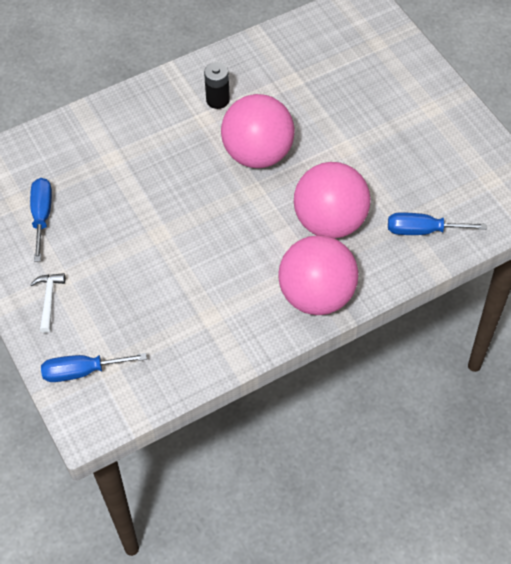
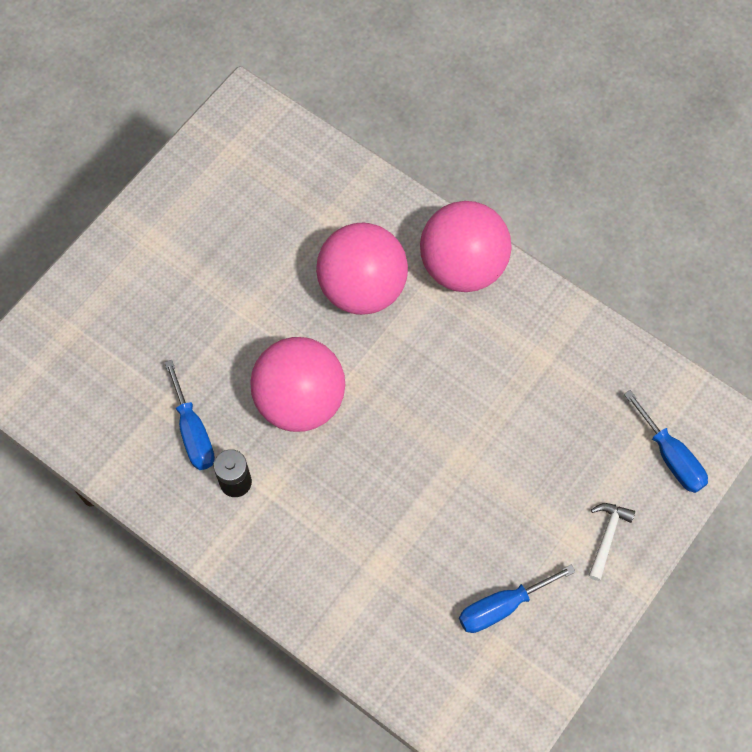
camera: 115 degrees left, 10 degrees up
(49, 300) = (606, 537): white hammer -> white hammer turned 135 degrees clockwise
(422, 230) = (332, 195): blue screwdriver -> blue screwdriver (193, 431)

